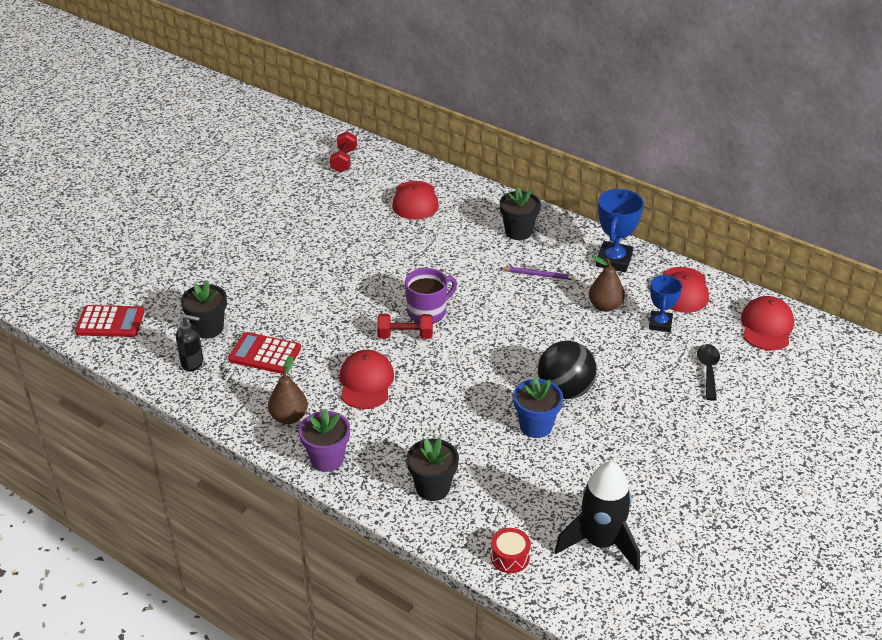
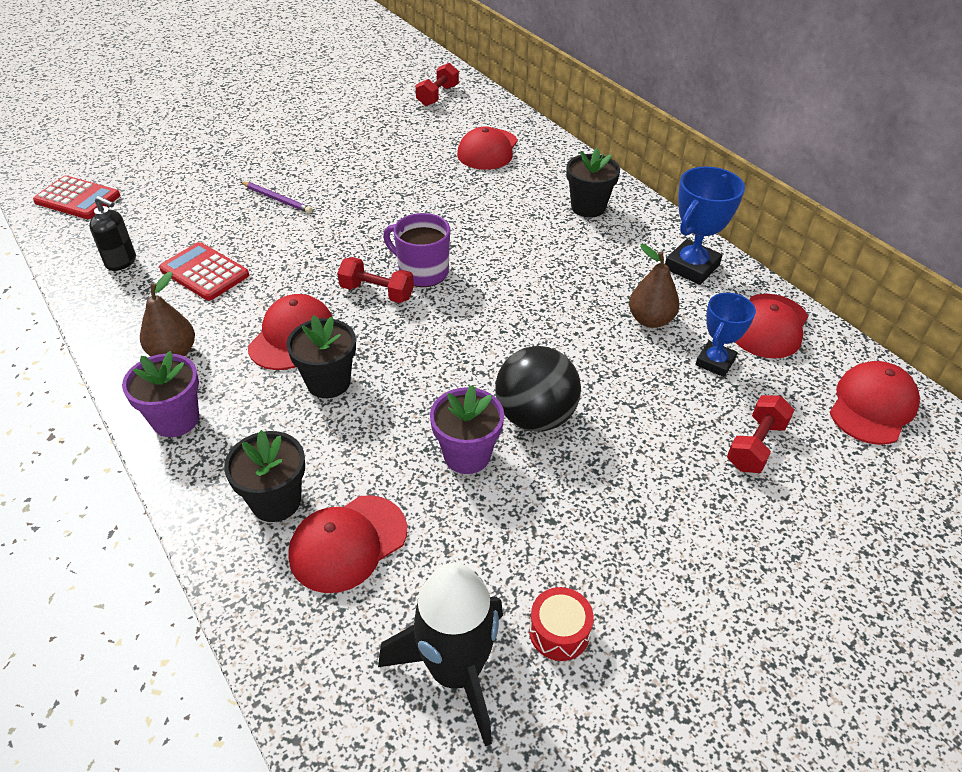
camera: 20 degrees right, 5 degrees up
(208, 328) = (168, 229): black flower pot -> black flower pot (328, 382)
(428, 312) = (422, 272): purple mug -> purple mug turned 135 degrees counterclockwise
(494, 497) = (348, 543): none -> red cap
(510, 557) = (309, 648): red drum -> red drum (559, 632)
(536, 426) = (467, 455): blue flower pot -> purple flower pot
(539, 275) = (585, 262): purple pencil -> purple pencil (277, 199)
(708, 370) = (755, 446): black spoon -> red dumbbell

